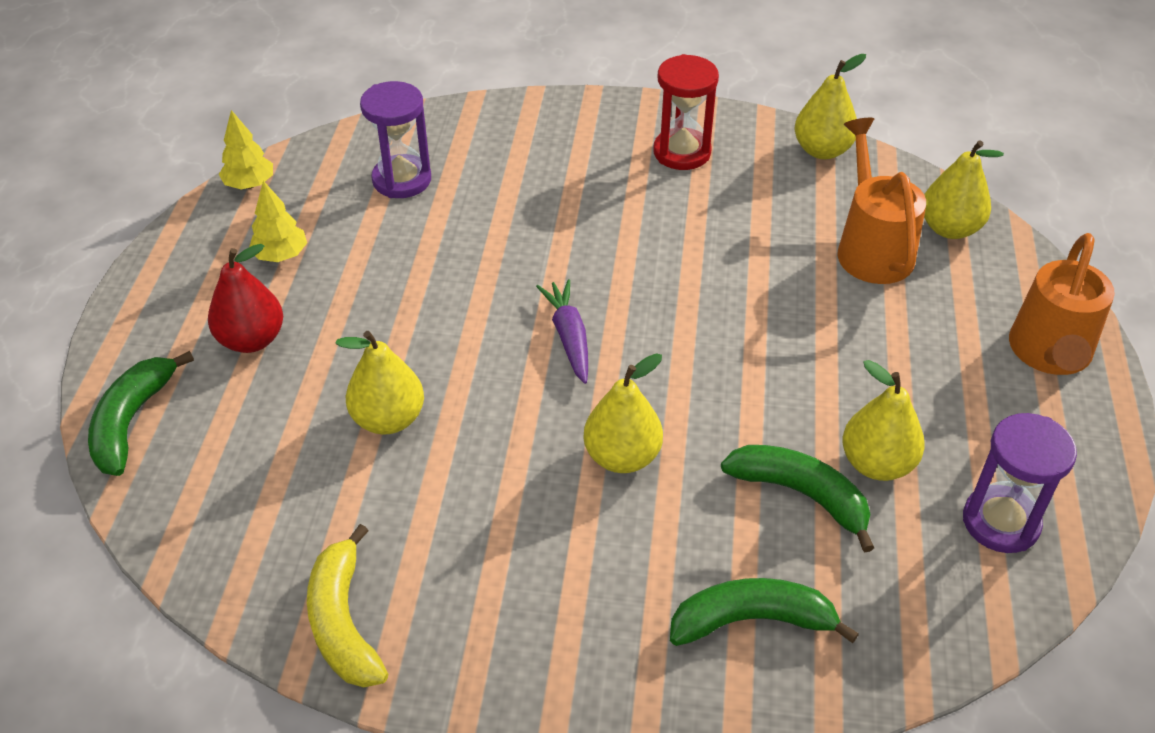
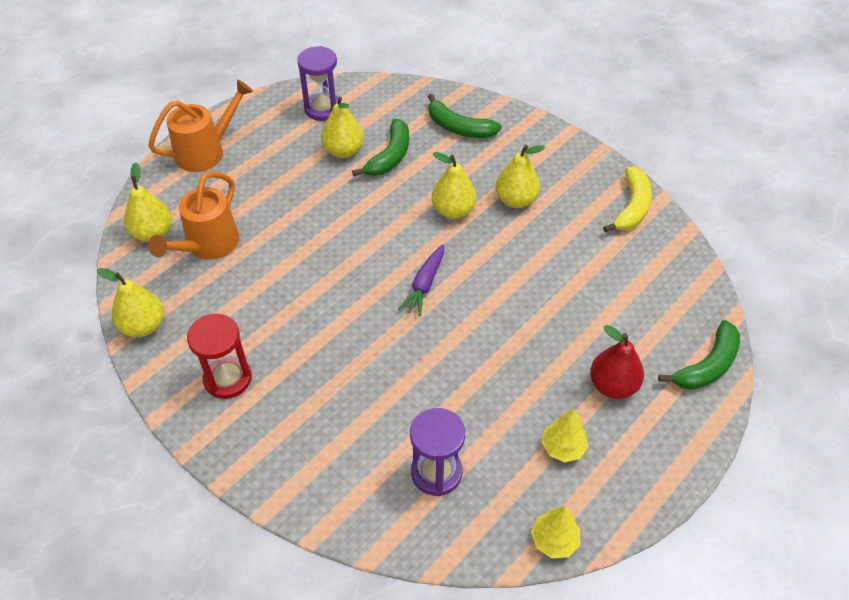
camera: 145 degrees left, 5 degrees up
(388, 419) = (557, 290): yellow pear -> yellow pear (516, 200)
(801, 495) = (390, 156): green banana -> green banana turned 135 degrees counterclockwise

